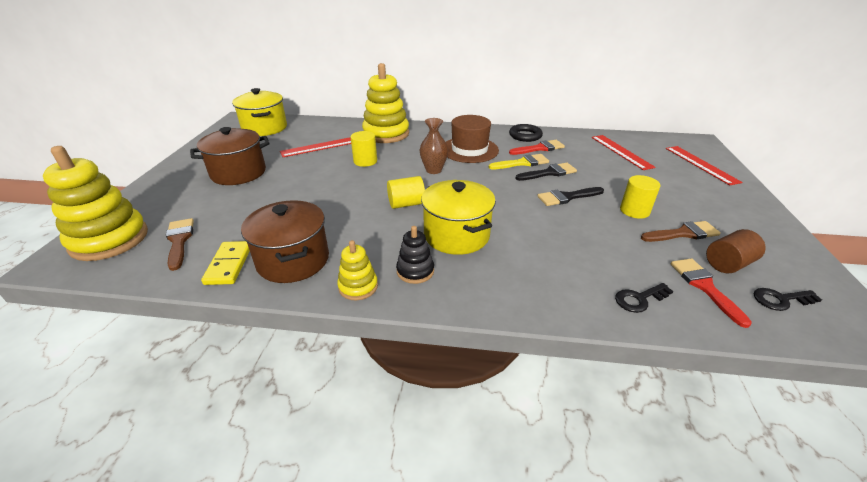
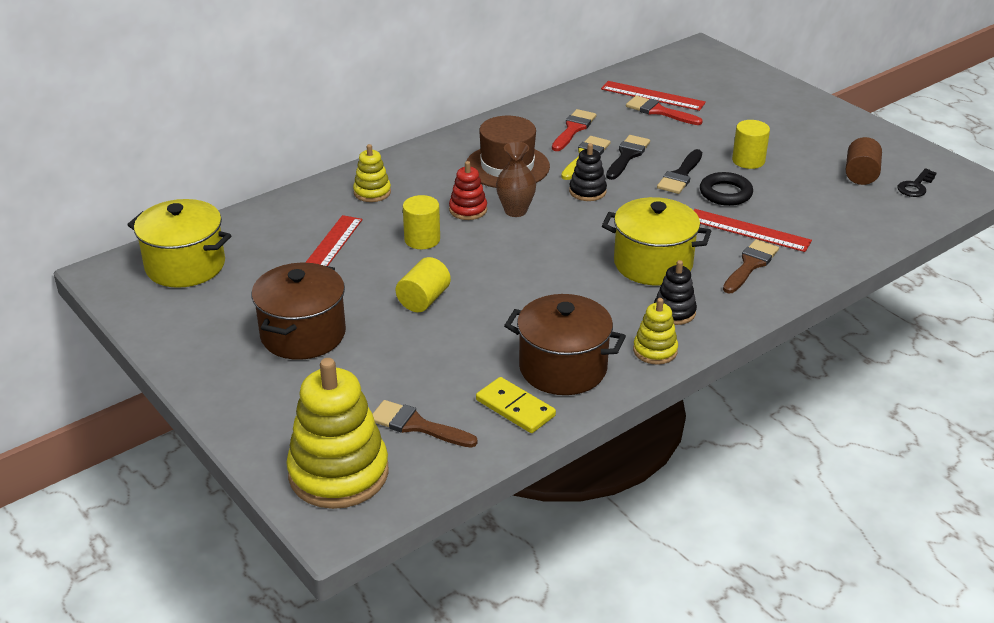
camera: 45 degrees left, 0 degrees up
(386, 134) = (372, 192): yellow stacking toy -> yellow stacking toy, size x0.50
(406, 204) = (558, 261): yellow cylinder -> yellow cylinder (423, 300)
(412, 159) = (468, 210): none -> red stacking toy
(491, 179) = (587, 191): none -> black stacking toy
(525, 136) = (533, 118): black ring -> black ring (725, 193)
(639, 299) = (844, 236): black key -> none
(683, 233) = (806, 164): brown brush -> brown brush (750, 265)
(701, 164) = (735, 79): red ruler -> red ruler (748, 230)
(704, 286) = (867, 202): red brush -> red brush (659, 111)

